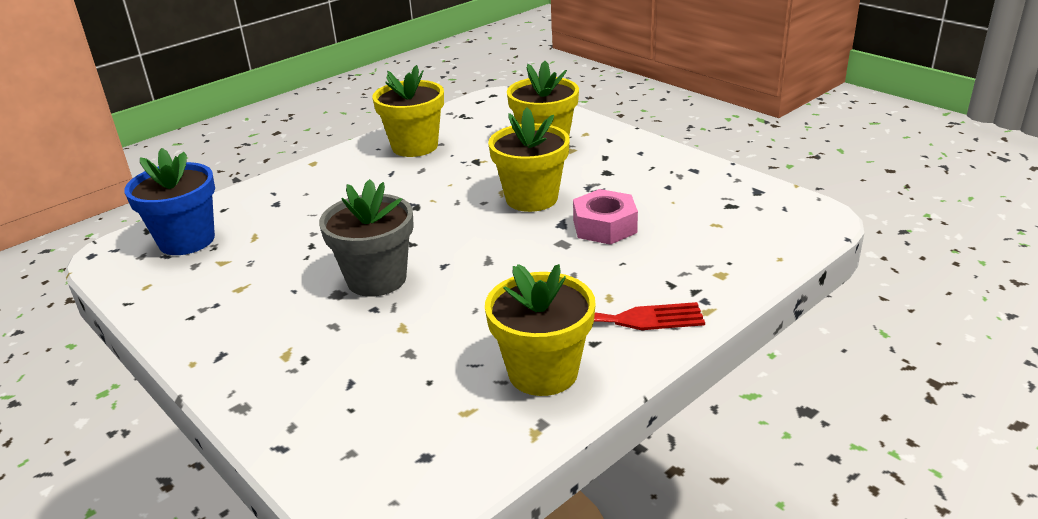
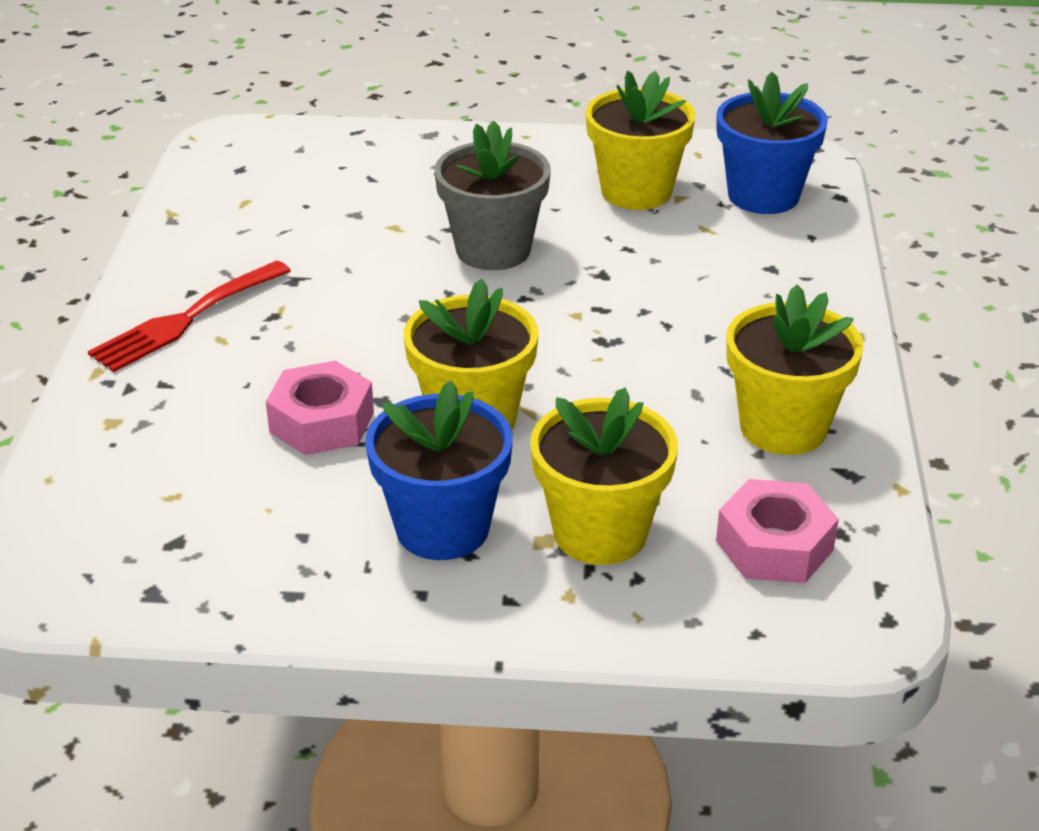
camera: 135 degrees right, 5 degrees up
(491, 119) = (774, 545): none -> pink nut
(543, 372) = (212, 250): yellow flower pot -> yellow flower pot (636, 191)
(604, 167) = (442, 528): none -> blue flower pot

